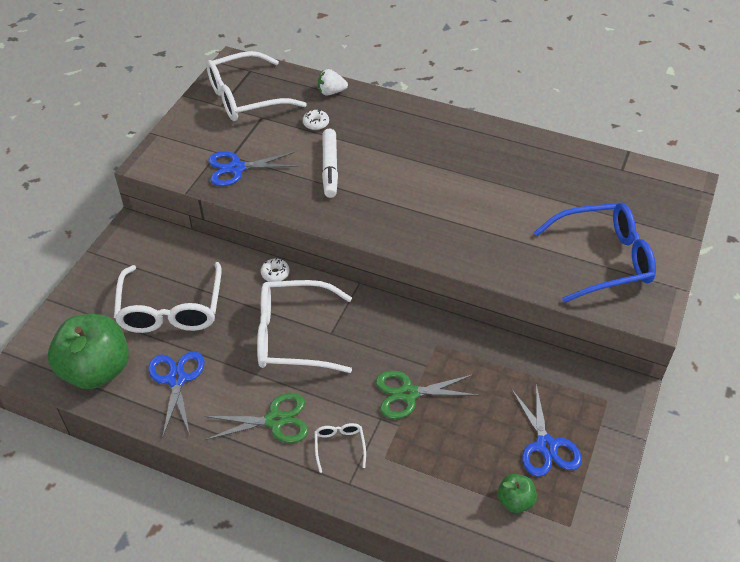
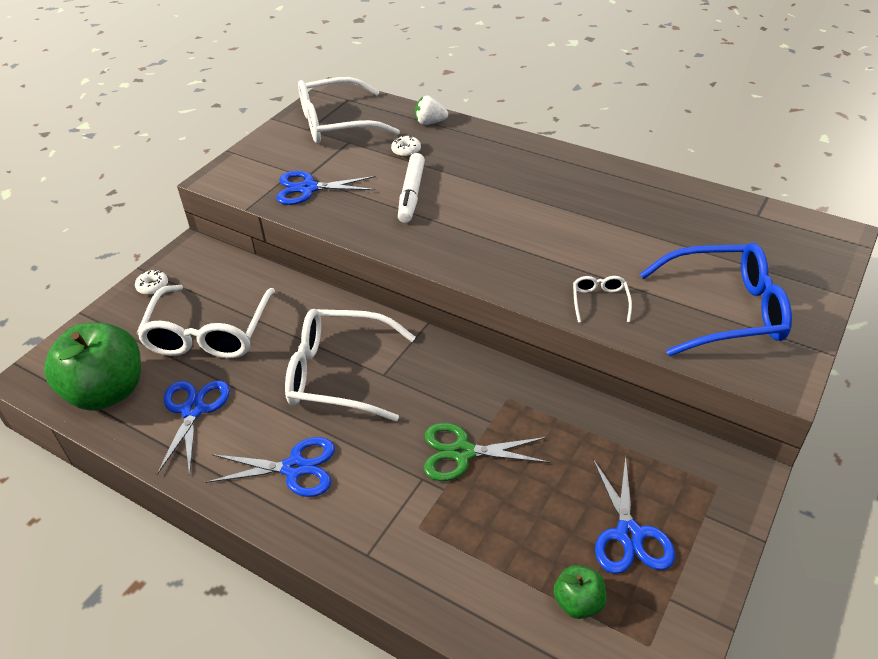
camera: 10 degrees right, 5 degrees down
(275, 273) = (334, 305): white donut -> white donut (153, 286)
(275, 420) = (294, 468): green scissors -> blue scissors
(339, 446) = (365, 507): white glasses -> white glasses (600, 301)

